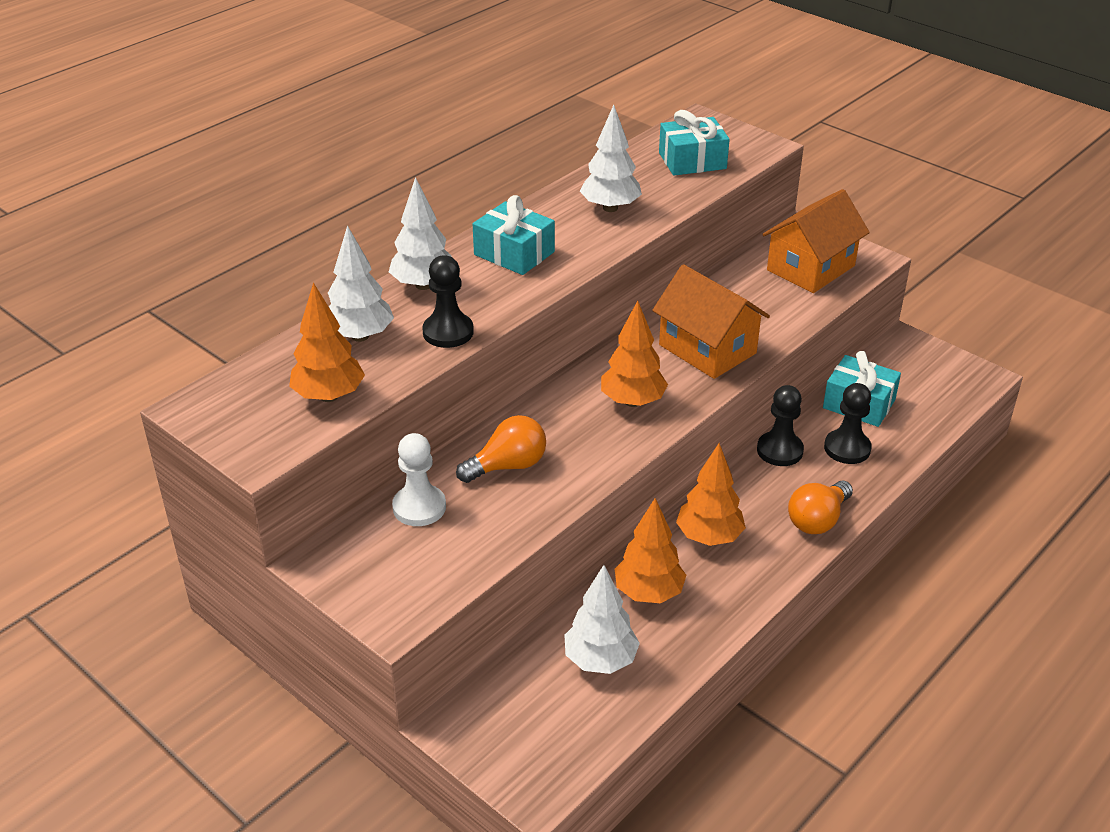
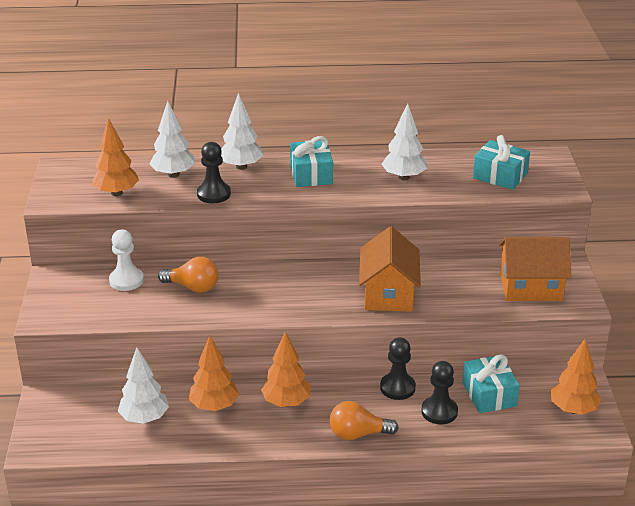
camera: 45 degrees right, 5 degrees down
(633, 401) = (302, 295): orange tree -> orange tree (573, 409)

